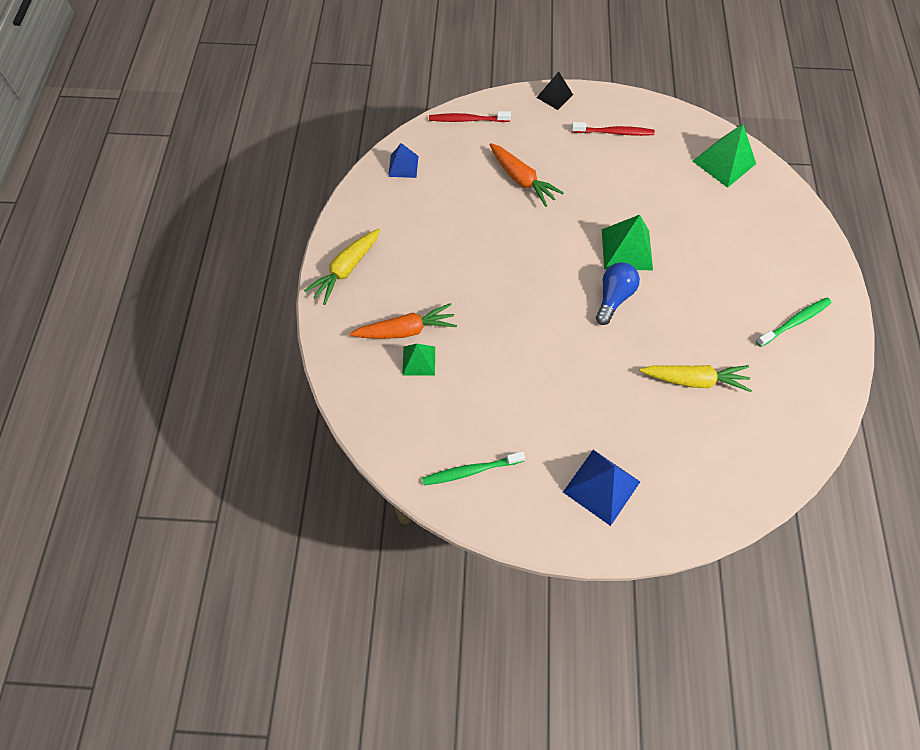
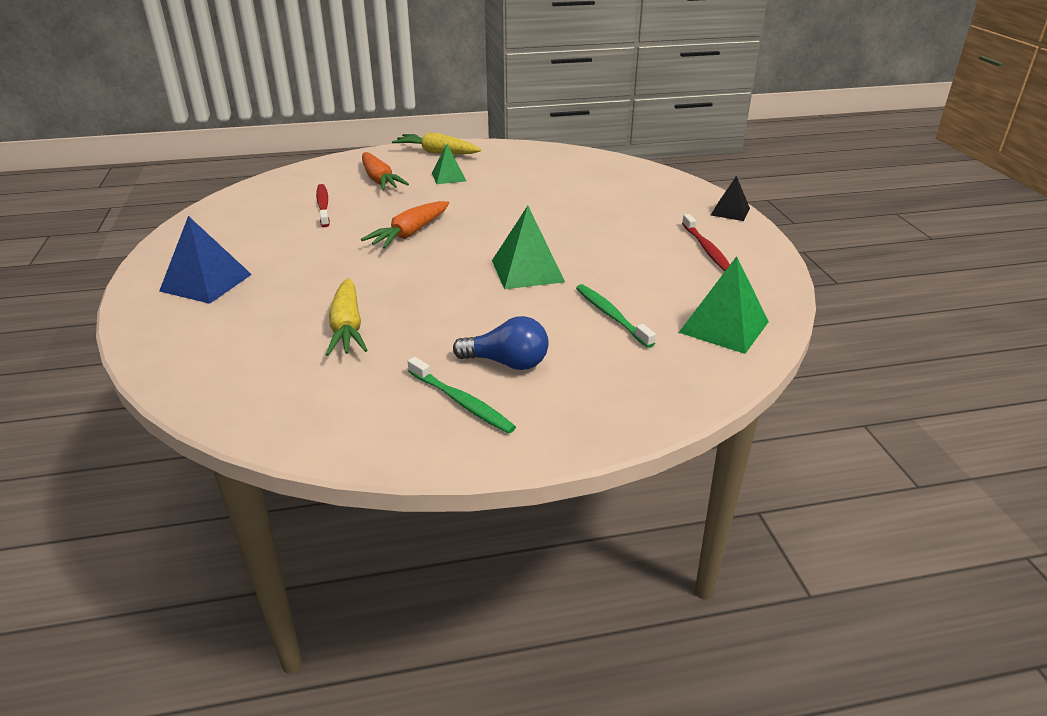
camera: 75 degrees right, 30 degrees down
(403, 166) = (568, 158): blue pyramid -> none
(419, 360) = (348, 188): green pyramid -> green pyramid (448, 177)
(467, 120) = (651, 176): red toothbrush -> red toothbrush (323, 206)
(471, 470) = (231, 221): green toothbrush -> green toothbrush (611, 315)
(521, 180) = (591, 207): orange carrot -> orange carrot (410, 233)
(613, 297) = (453, 269): blue light bulb -> blue light bulb (507, 363)

